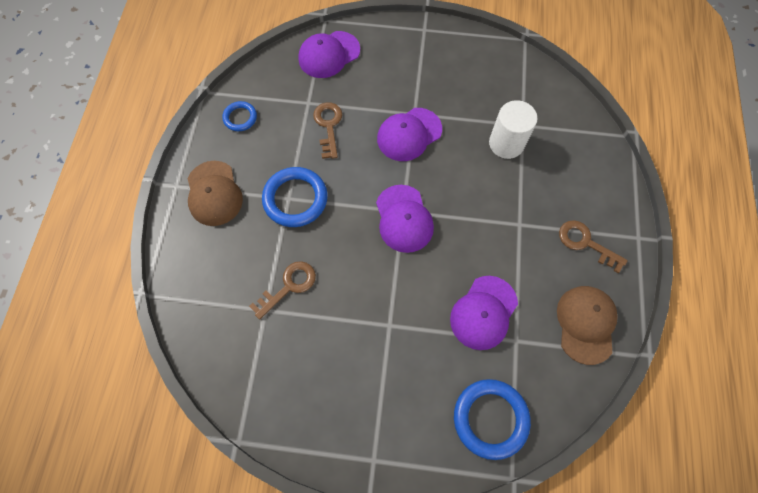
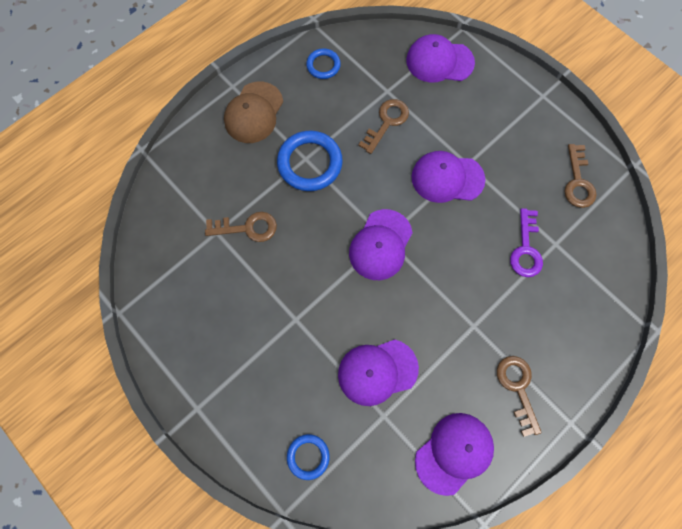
camera: 40 degrees right, 5 degrees up
(490, 418) = (308, 456): blue ring -> blue ring, size x0.56
(499, 72) = (577, 182): none -> brown key
(506, 143) = (525, 249): white cylinder -> purple key
(585, 324) = (454, 452): brown cap -> purple cap

